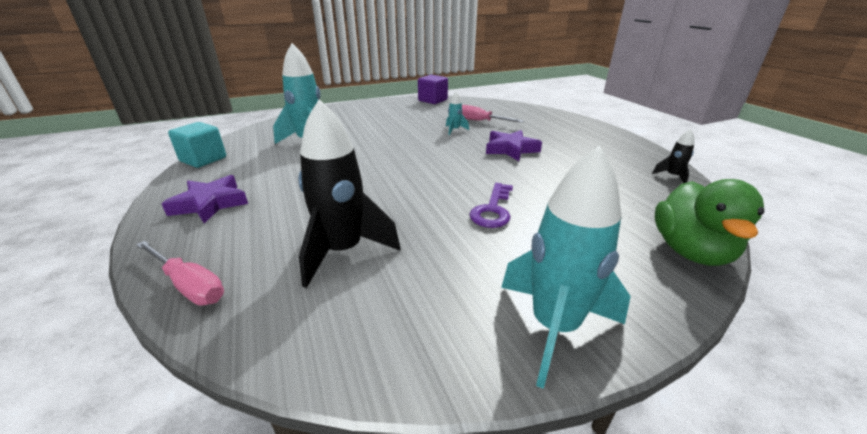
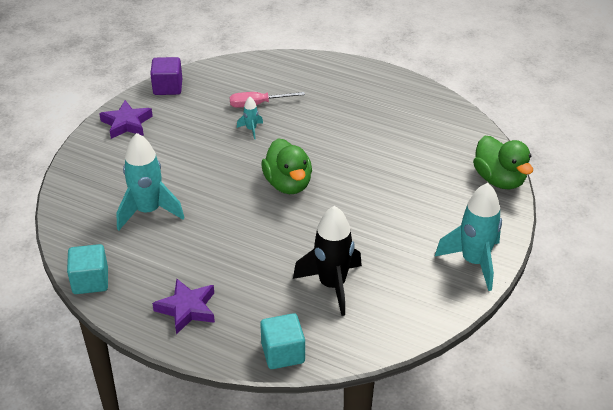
camera: 40 degrees left, 10 degrees up
(189, 285) = (283, 353): pink screwdriver -> turquoise cube
(432, 165) = (288, 184): none -> green duck
(492, 210) = (377, 206): purple key -> none
(511, 149) = (324, 134): purple star -> purple star (126, 123)
(672, 176) = (453, 113): black rocket -> none

